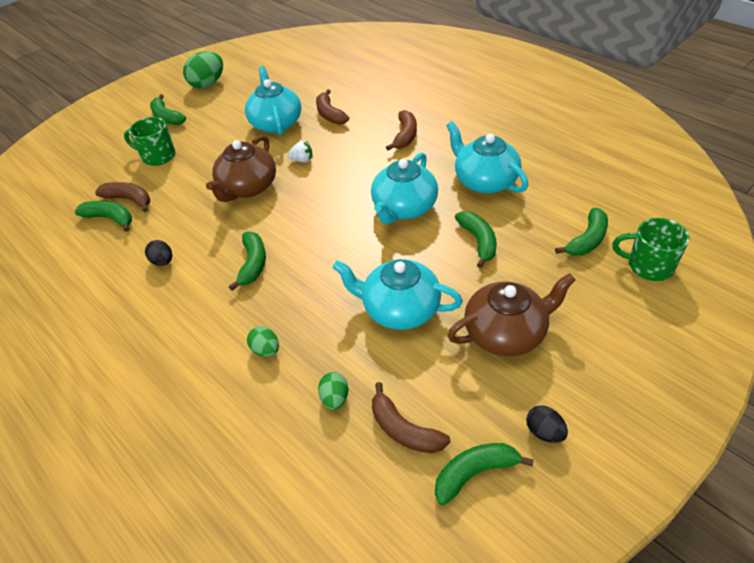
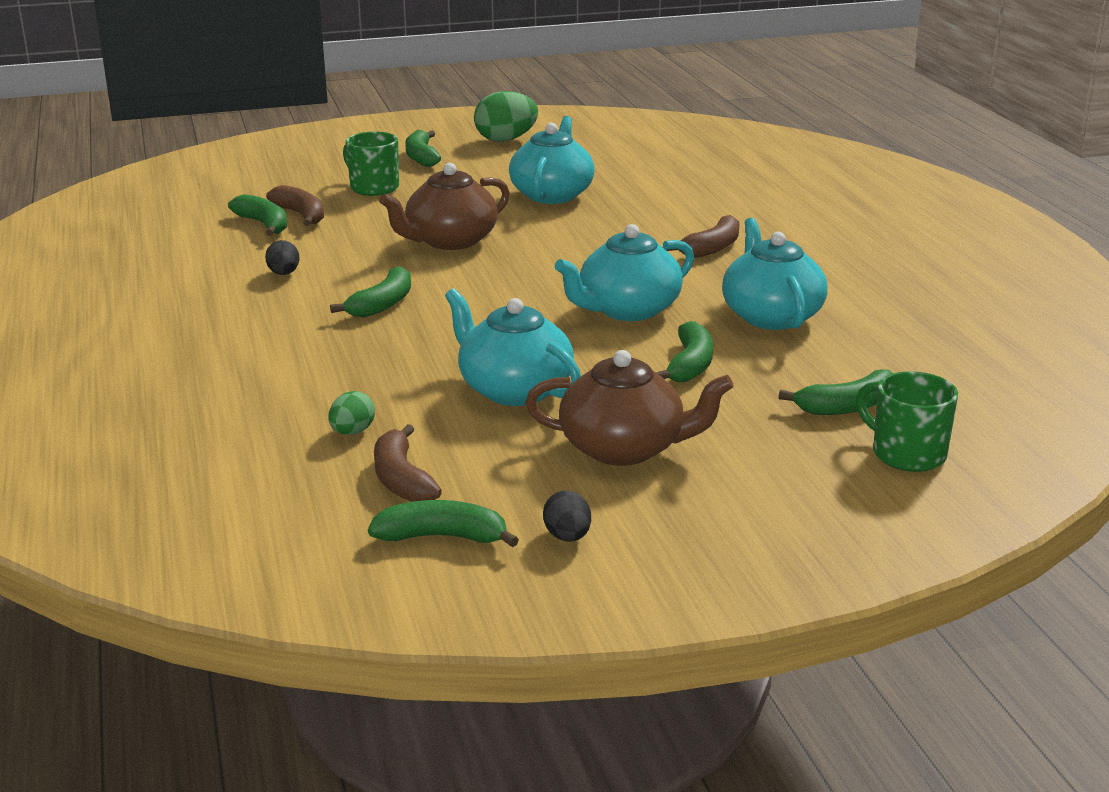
camera: 25 degrees right, 20 degrees down
(266, 350) = (319, 373): green egg -> none
(302, 160) = (546, 235): white strawberry -> none
(330, 114) = (633, 204): brown banana -> none

